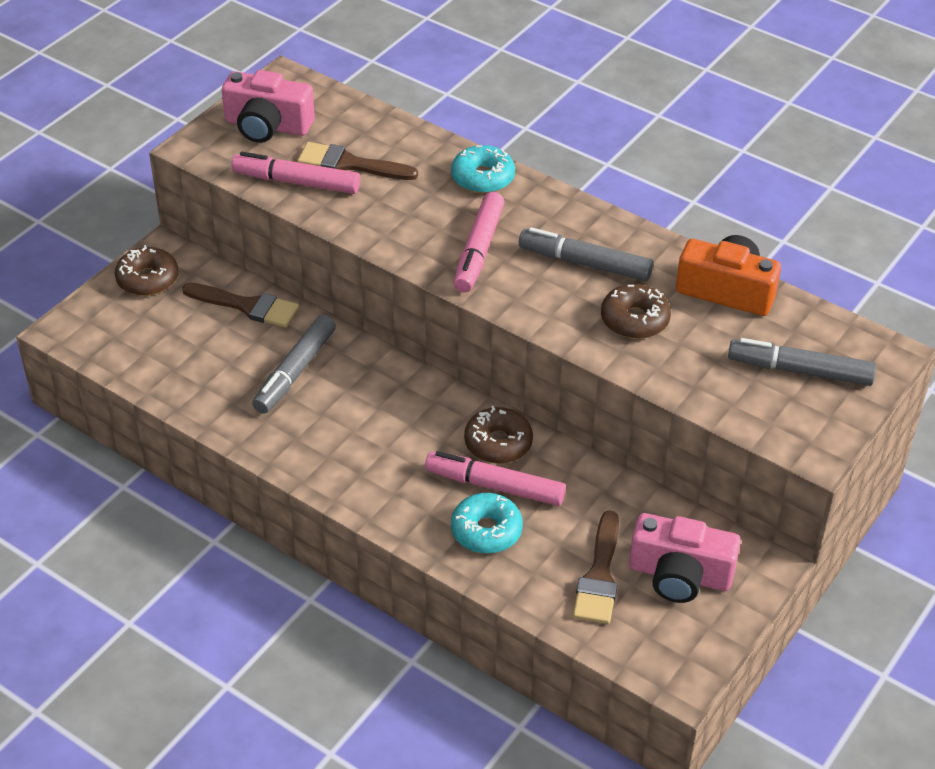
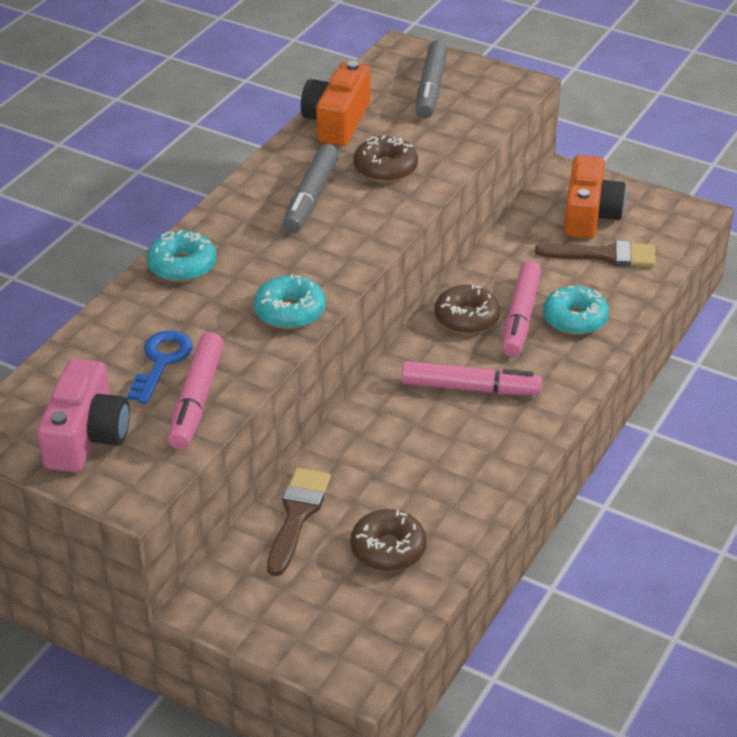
camera: 95 degrees left, 5 degrees down
(147, 279) = (258, 611): brown donut -> brown donut (388, 549)
(295, 372) = (396, 463): grey marker -> none
(350, 164) = (161, 362): brown brush -> blue key
(403, 240) = (290, 312): none -> turquoise donut
(479, 250) = (300, 261): pink marker -> pink marker (470, 388)
(680, 575) = (589, 215): pink camera -> orange camera

